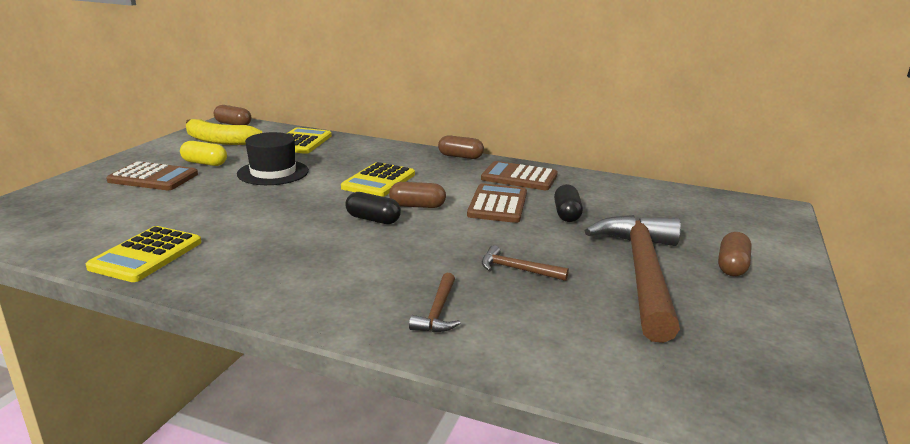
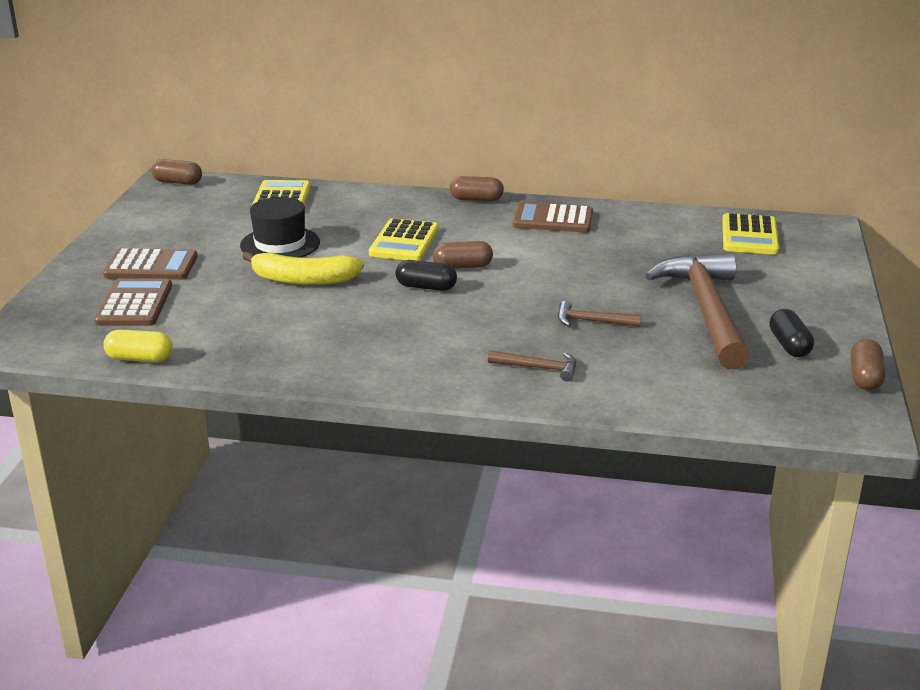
camera: 10 degrees left, 5 degrees up
(146, 255) = (228, 351): yellow calculator -> yellow calculator (749, 236)
(204, 163) = (192, 241): yellow capsule -> yellow capsule (140, 358)
(219, 141) = (182, 209): yellow banana -> yellow banana (303, 280)
(438, 312) = (538, 368): brown hammer -> brown hammer turned 75 degrees counterclockwise
(497, 204) = (544, 255): brown calculator -> brown calculator (134, 304)
(566, 214) = (618, 258): black capsule -> black capsule (789, 345)
(732, 266) = (786, 294): brown capsule -> brown capsule (865, 377)

